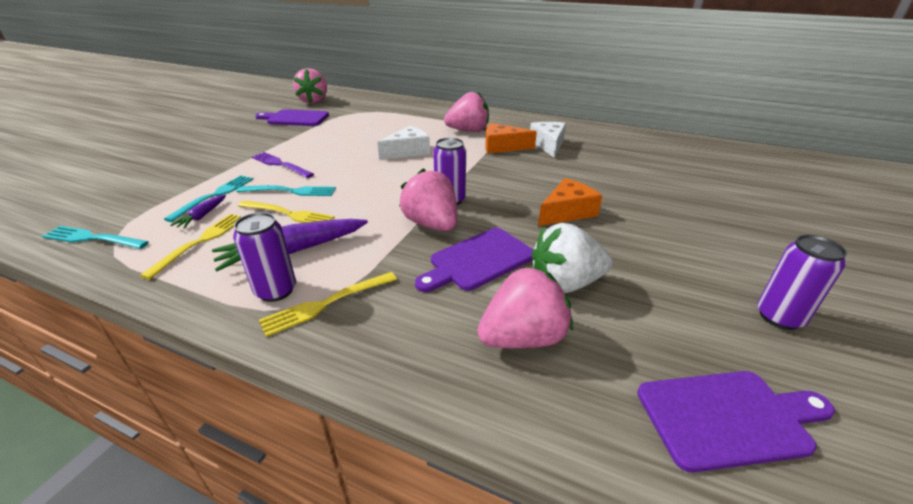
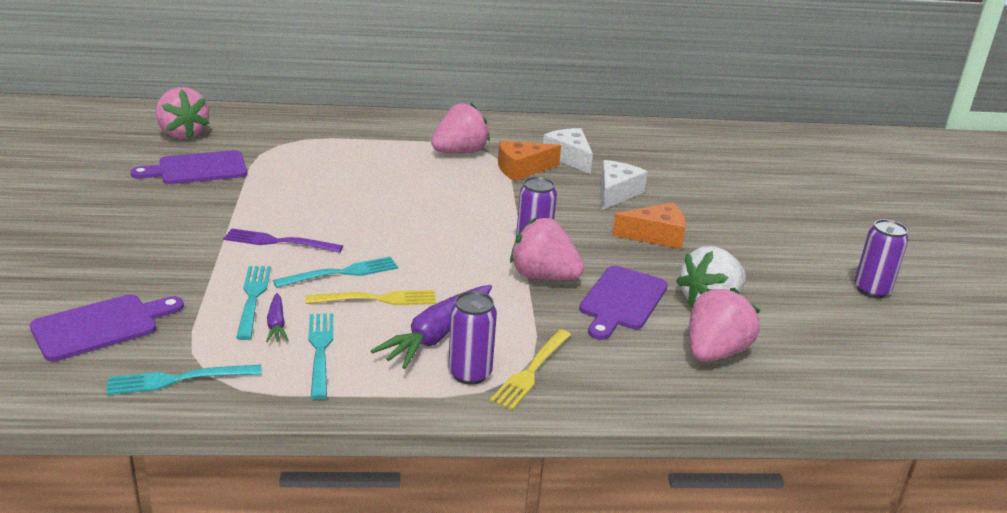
camera: 30 degrees left, 5 degrees down
(201, 241) = (320, 350): yellow fork -> turquoise fork
(408, 151) = (418, 194): white cheese -> white cheese (616, 193)
(567, 212) = (656, 236): orange cheese -> orange cheese turned 60 degrees clockwise
(728, 417) = (877, 364): purple cutting board -> purple cutting board (101, 326)

